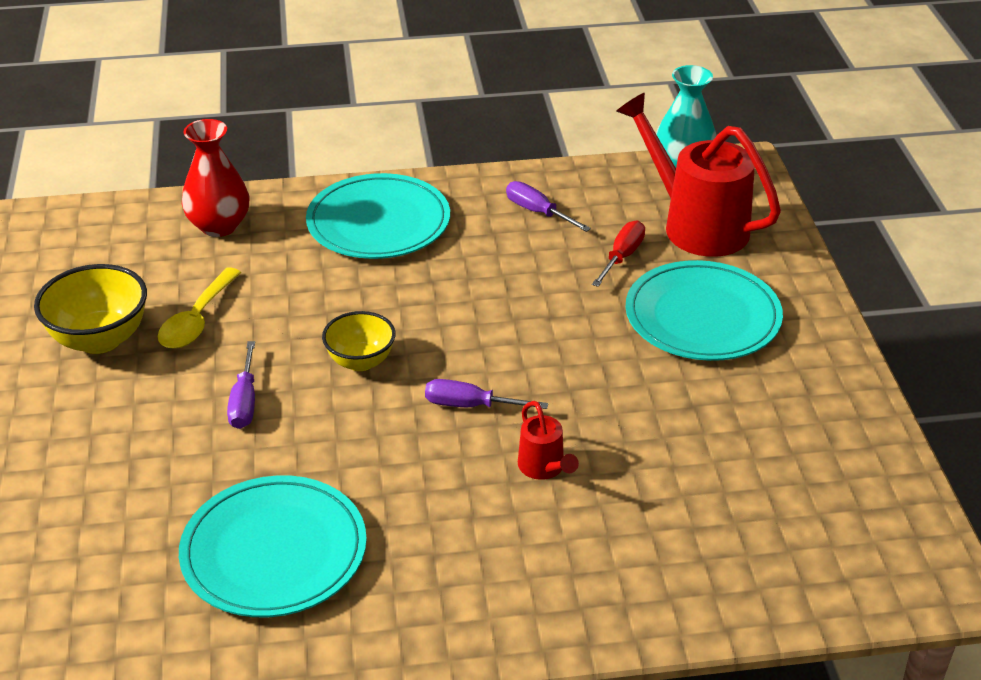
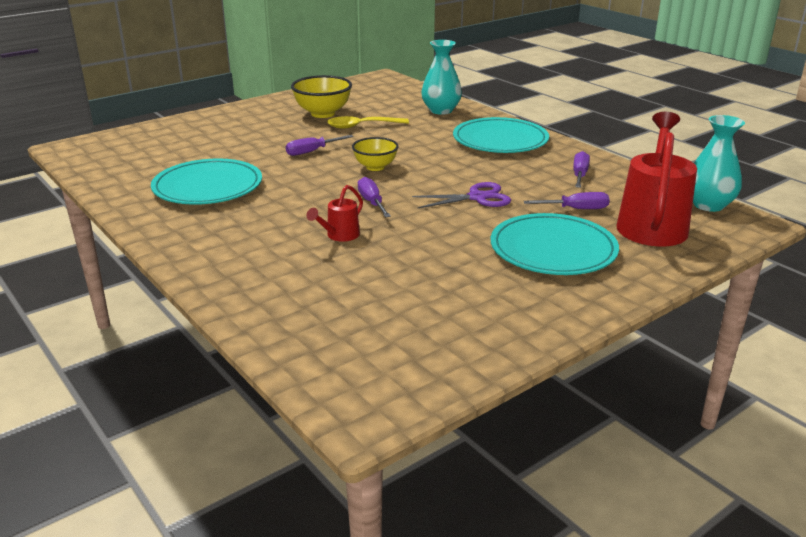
camera: 60 degrees right, 10 degrees down
(219, 226) = (441, 110): red vase -> turquoise vase
(532, 314) = (477, 197): none -> purple scissors
(622, 257) = (575, 209): red screwdriver -> purple screwdriver

